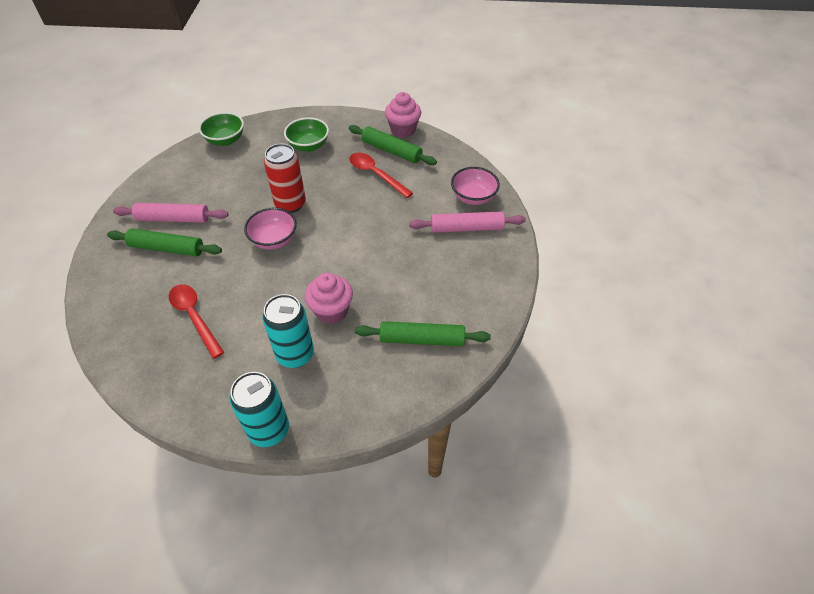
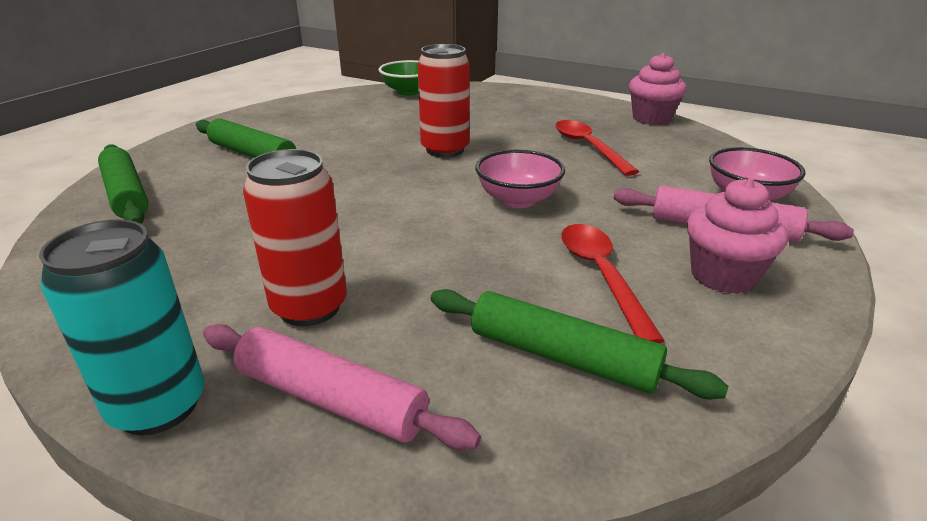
camera: 25 degrees right, 20 degrees down
(173, 219) = (287, 134): pink rolling pin -> pink rolling pin (331, 399)
(194, 317) = (212, 222): red spoon -> red spoon (601, 276)
(274, 240) = (394, 175): pink bowl -> pink bowl (518, 200)
(295, 354) = (309, 307): turquoise can -> red can
(308, 146) = (508, 110): green bowl -> none
(331, 311) = (416, 269): pink cupcake -> pink cupcake (722, 276)
(391, 151) = (624, 132): green rolling pin -> green rolling pin (126, 195)

